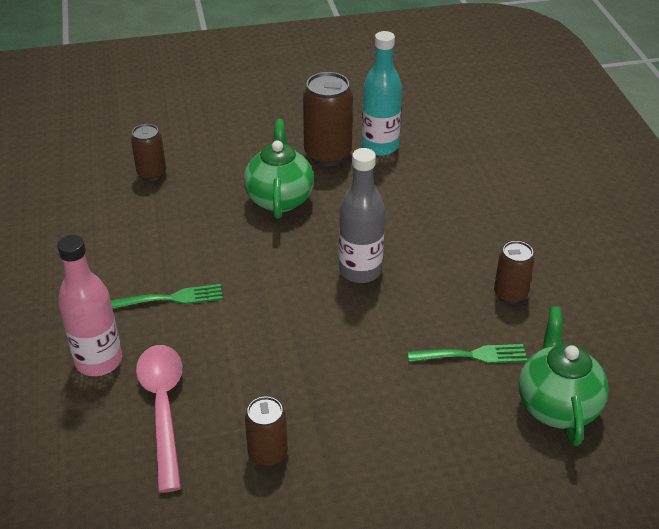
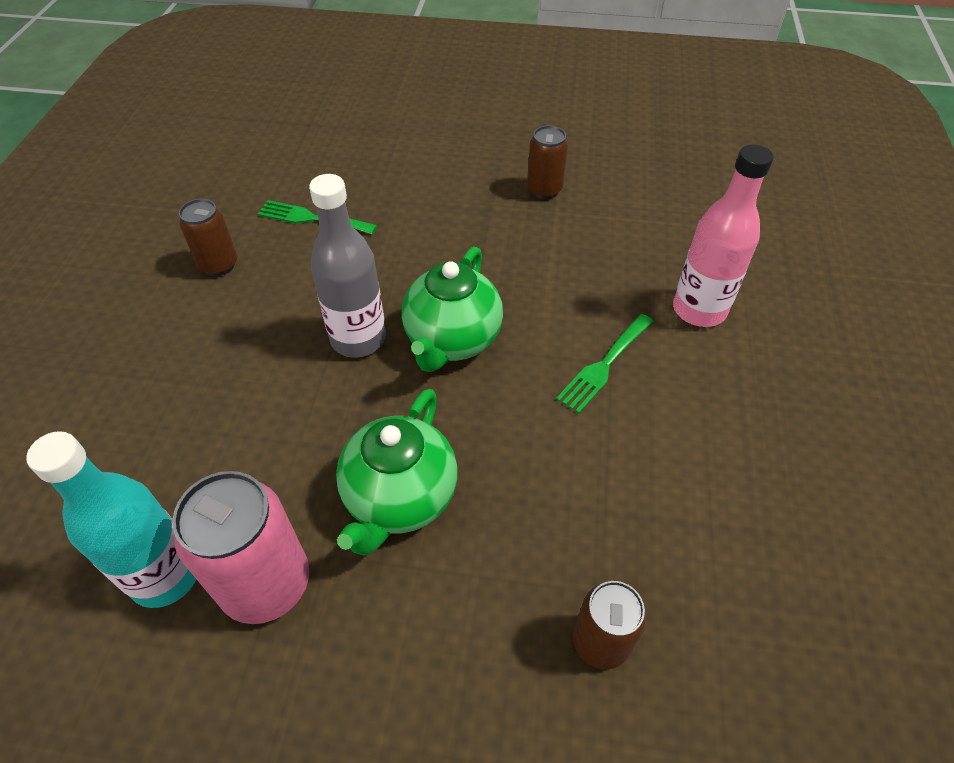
camera: 160 degrees left, 10 degrees up
(163, 409) = (632, 246): pink spoon -> none
(172, 298) = (604, 365): green fork -> green fork turned 60 degrees counterclockwise
(327, 154) = (266, 584): brown can -> pink can
(557, 406) = (278, 165): green teapot -> green teapot (452, 340)

